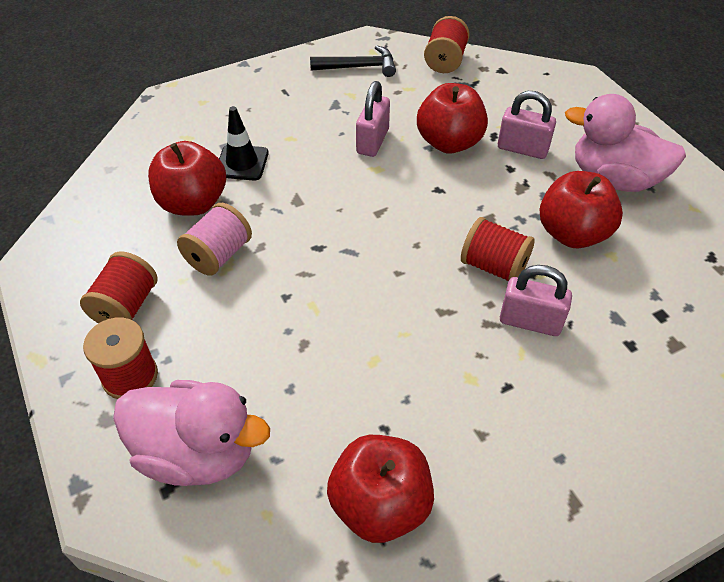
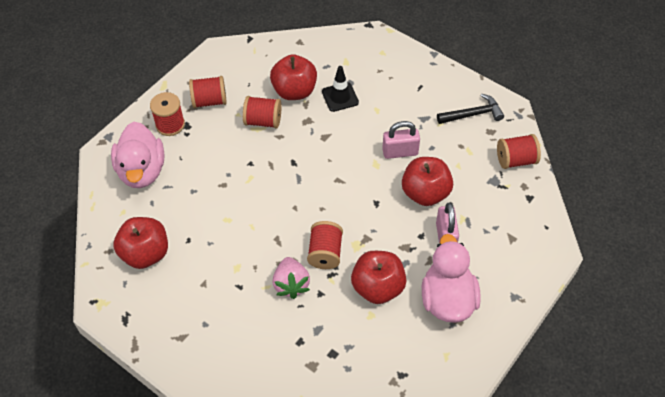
camera: 65 degrees right, 5 degrees up
(218, 255) = (263, 121): pink spool -> red spool
(358, 67) = (473, 114): black hammer -> black hammer turned 75 degrees counterclockwise
(530, 321) = (291, 284): pink padlock -> pink strawberry

